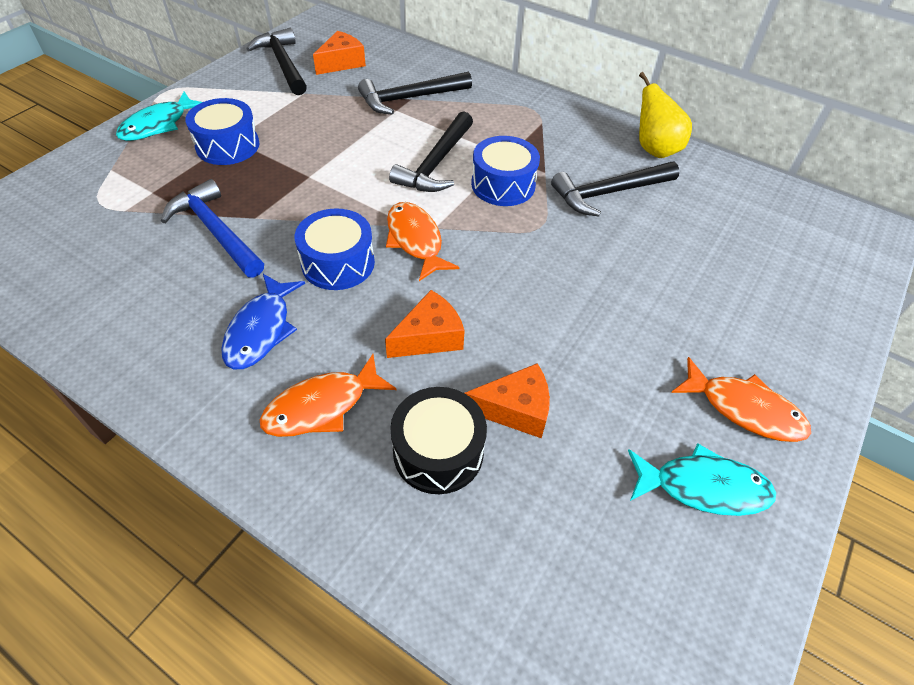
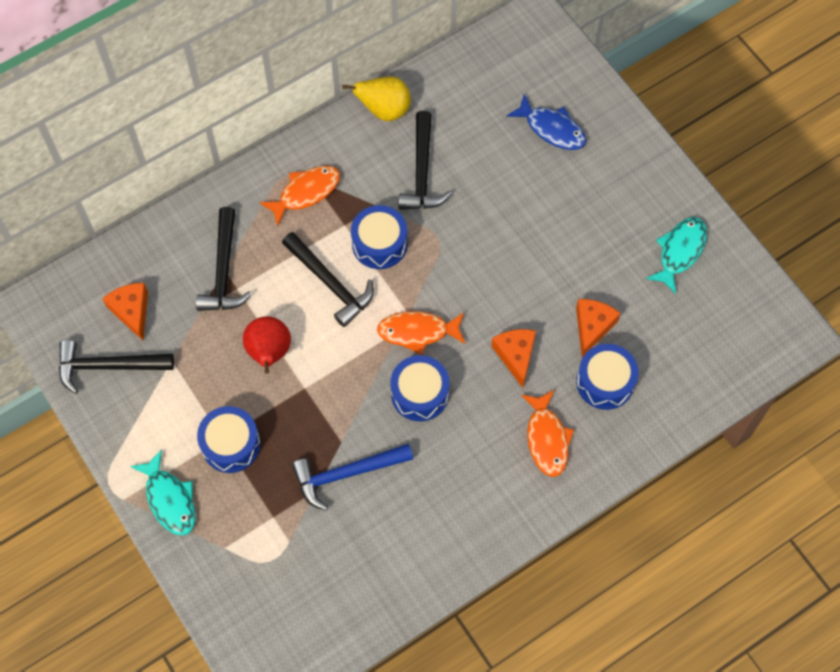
camera: 65 degrees left, 15 degrees up
(261, 330) = (466, 462): blue fish -> blue fish (551, 129)
(338, 144) = (269, 353): none -> red pear
(438, 451) = (605, 382): black drum -> blue drum
(744, 409) = (641, 199): orange fish -> orange fish (306, 192)

